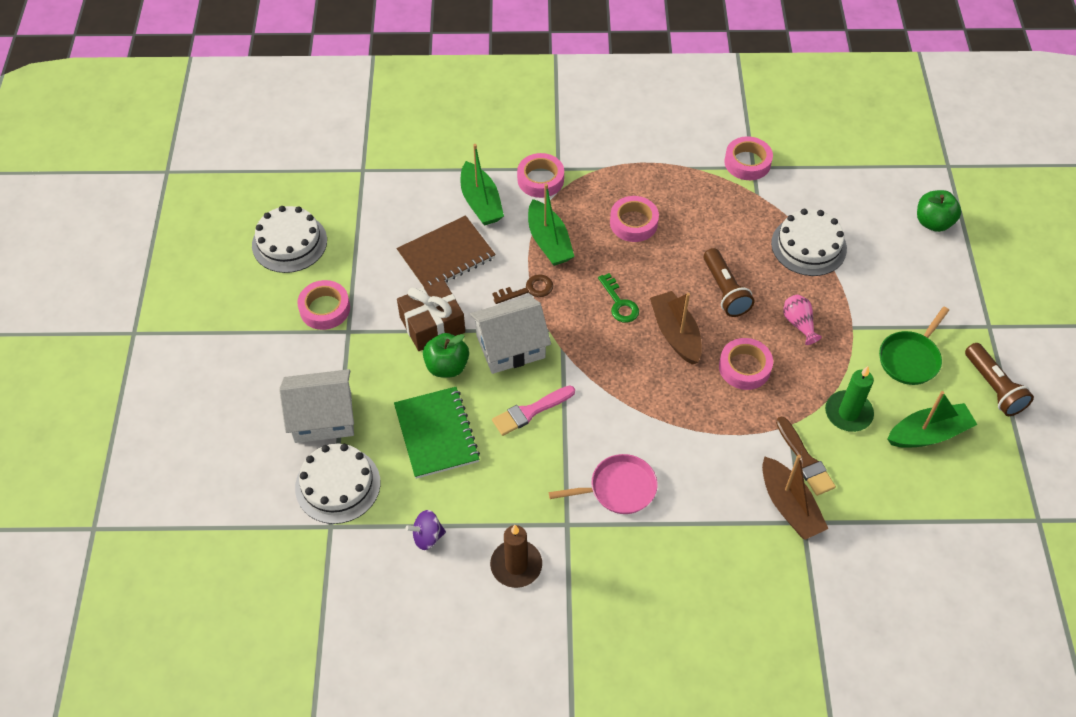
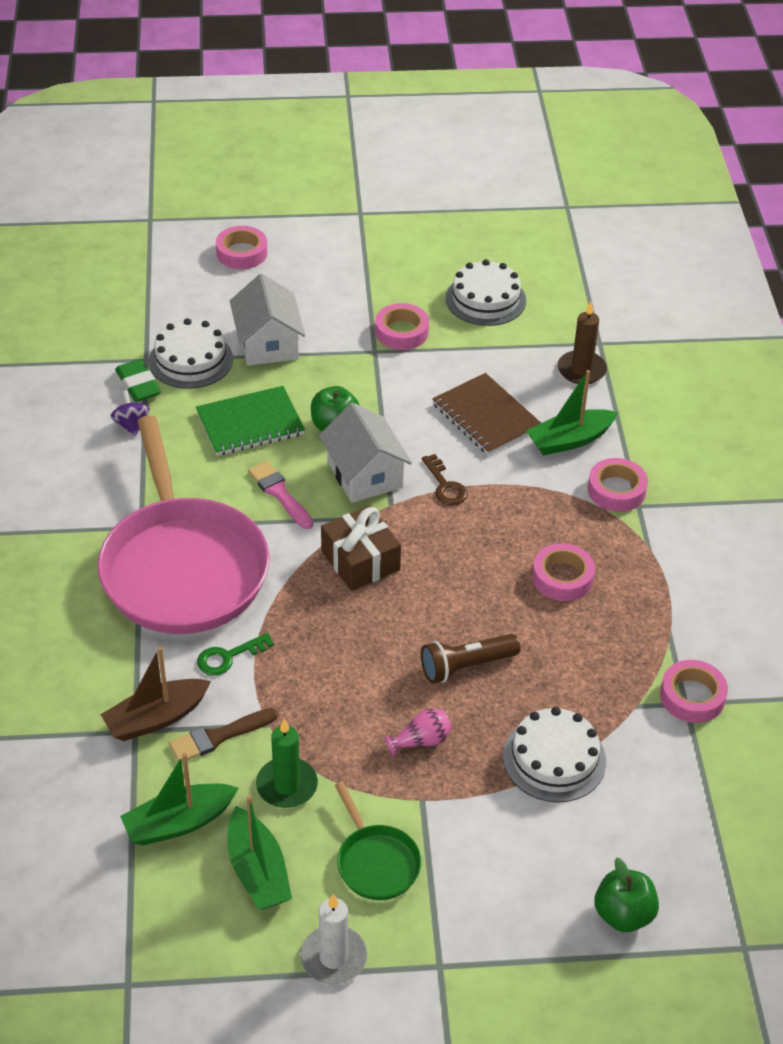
camera: 85 degrees right, 10 degrees down
(369, 532) = (138, 385): none -> green eraser
(432, 324) = (389, 411): brown gift -> brown gift (360, 560)
(516, 565) = (96, 490): brown candle -> brown candle (581, 370)
(549, 241) = (520, 501): green boat -> green boat (179, 822)
(618, 489) = (182, 567): pink pan -> pink pan, size x2.32
(619, 303) = (435, 565): green key -> green key (228, 657)
(676, 334) = (394, 617): brown boat -> none
(744, 367) = (349, 682): pink tape -> pink tape (242, 253)
(910, 358) = (376, 862): green pan -> green pan turned 150 degrees counterclockwise
(993, 387) = (333, 957): brown flashlight -> white candle

